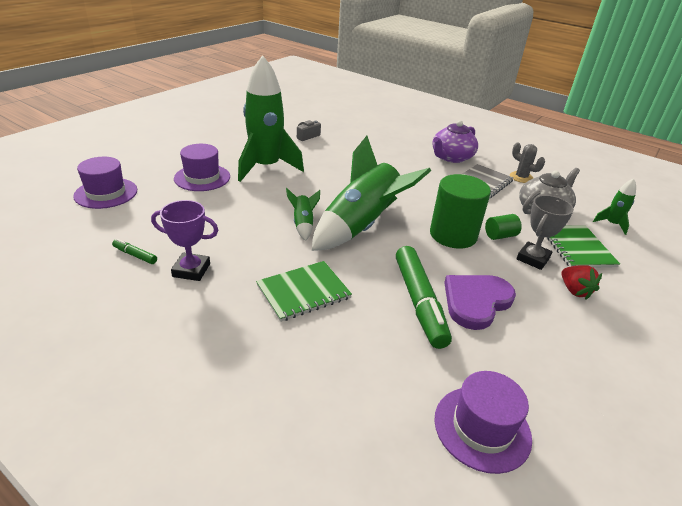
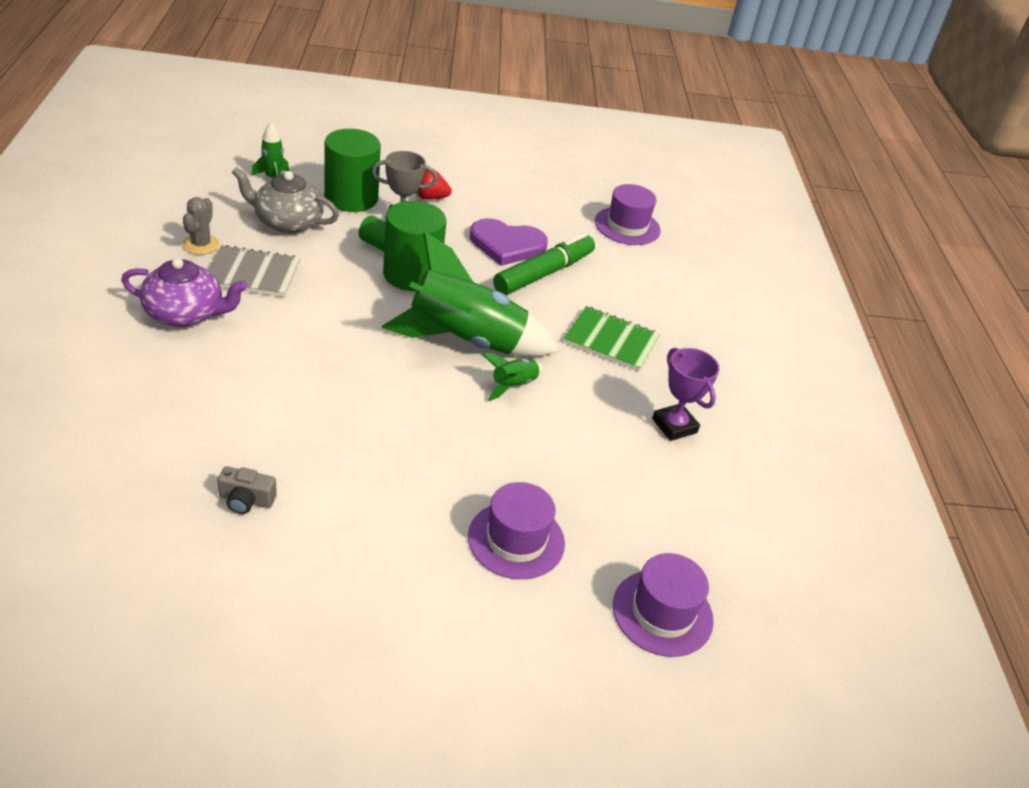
camera: 130 degrees left, 5 degrees up
(135, 255) = (708, 482): green marker -> none
(266, 167) = (414, 489): green rocket -> none
(574, 291) = (430, 197): red strawberry -> red strawberry turned 120 degrees counterclockwise
(577, 248) = (351, 198): green notebook -> green cylinder

